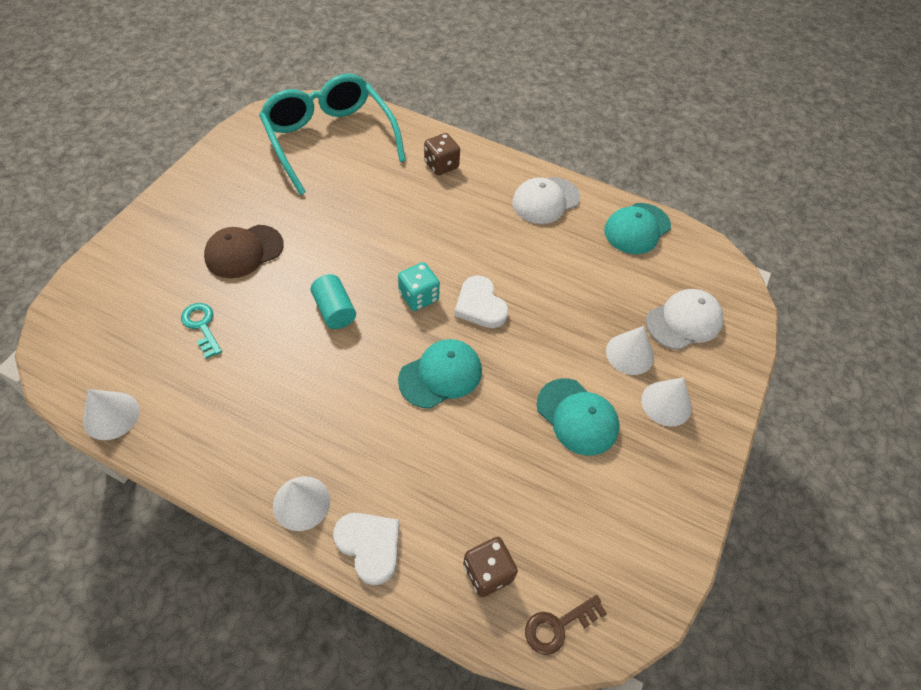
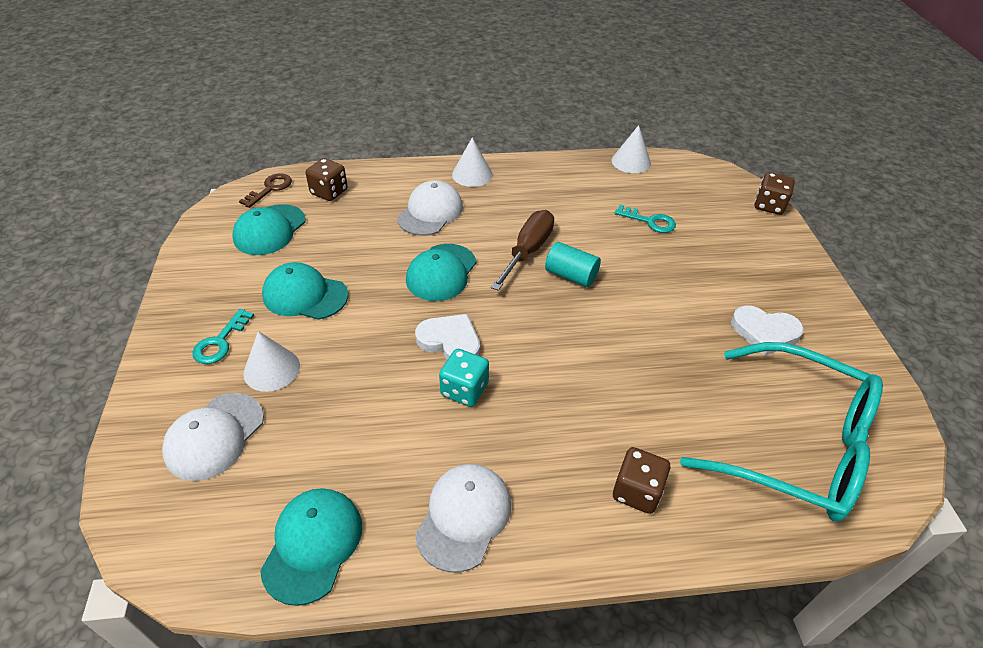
camera: 150 degrees right, 10 degrees down
(76, 282) = (769, 206): none -> brown dice
(244, 251) = (697, 281): brown cap -> none
(345, 355) = (528, 251): none -> brown screwdriver
(369, 546) = (412, 175): white heart -> white heart (765, 332)
(395, 463) = (430, 212): none -> white cap
(419, 296) = (513, 320): turquoise dice -> turquoise dice (464, 390)
(583, 537) = (269, 230): none -> turquoise cap
(666, 403) = (220, 342): white cone -> turquoise key

